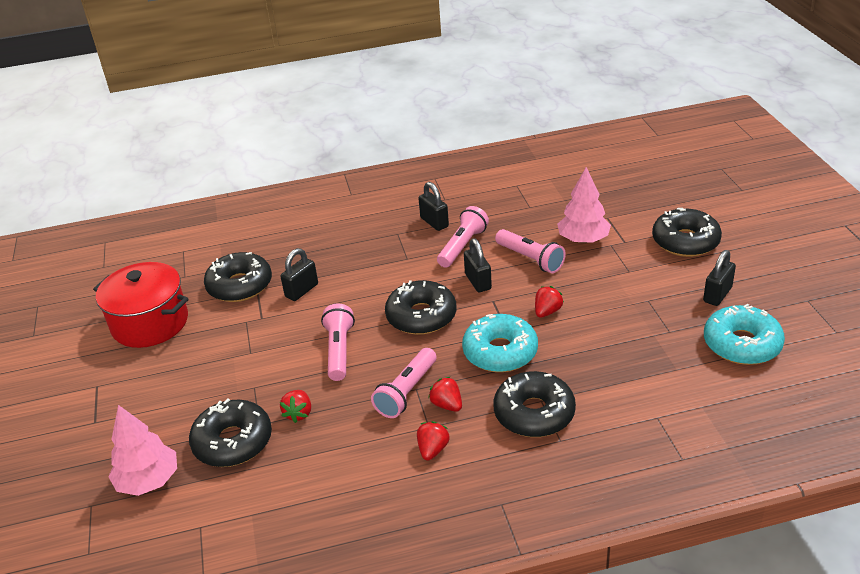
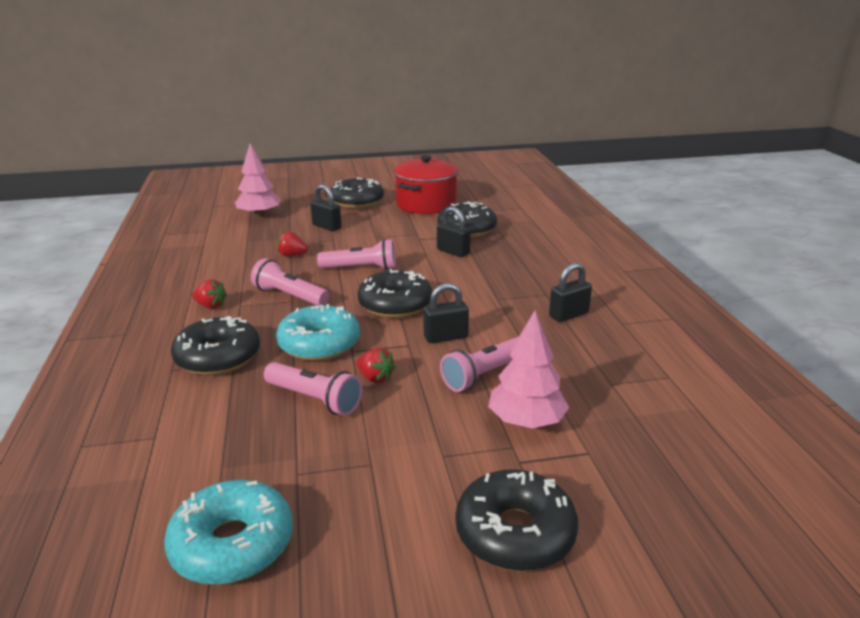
camera: 90 degrees right, 10 degrees down
(233, 442) = (277, 236): black donut -> black donut (357, 202)
(447, 405) = (261, 314): red strawberry -> none
(462, 246) = (517, 330): pink flashlight -> pink flashlight (314, 399)
(717, 295) = (359, 542): black padlock -> black padlock (327, 226)

